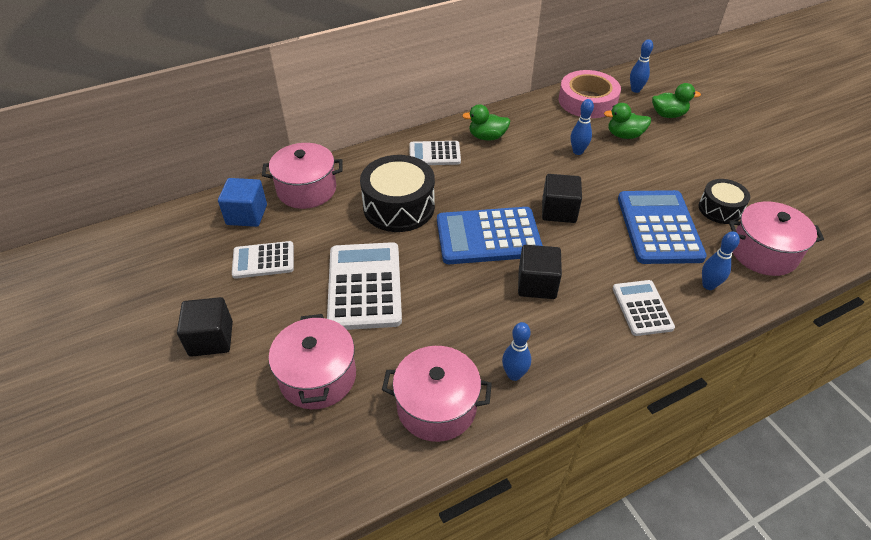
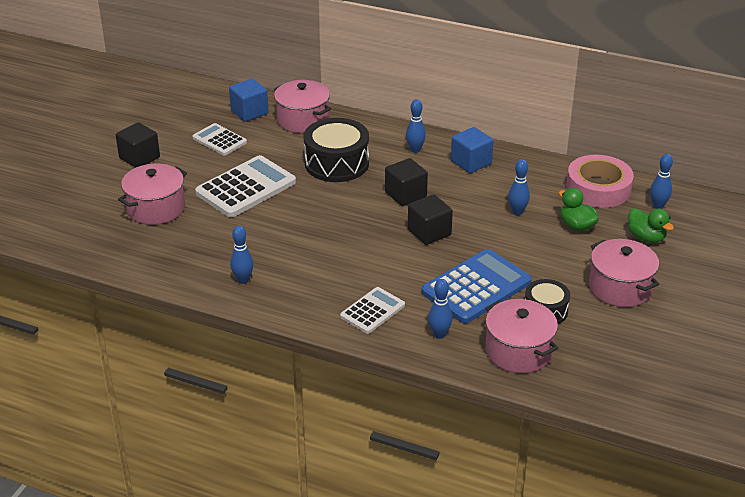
camera: 50 degrees right, 10 degrees down
(434, 154) = (415, 150): white calculator -> blue bowling pin
(436, 406) = (184, 261): pink pot -> pink pot (620, 288)
(487, 137) = (471, 162): green duck -> blue cube
(488, 236) = (357, 214): blue calculator -> none
(537, 284) = (336, 255): black cube -> black cube (405, 195)

